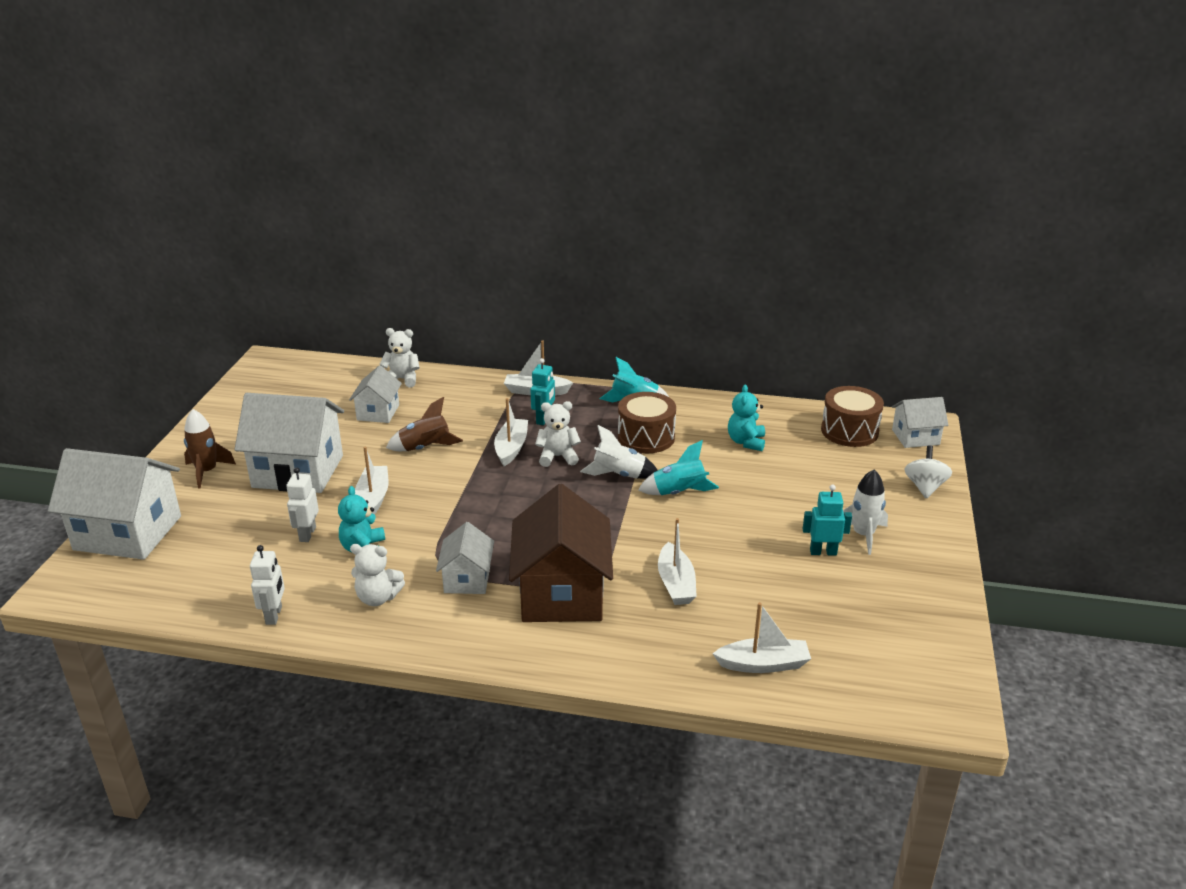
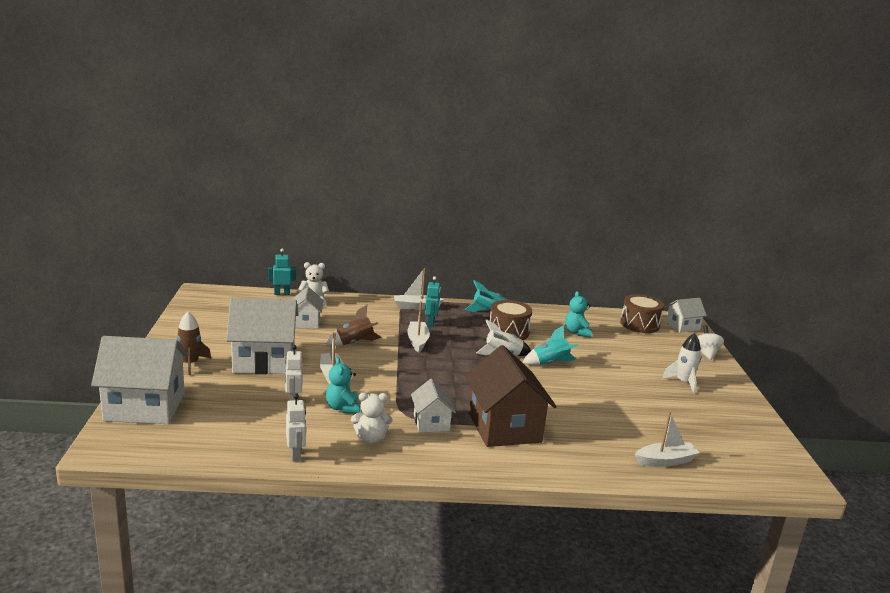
camera: 15 degrees left, 10 degrees down
(558, 457) = (454, 345): white teddy bear -> none
(676, 583) = (579, 417): white boat -> none
(823, 552) = (664, 393): turquoise robot -> turquoise robot (282, 294)

